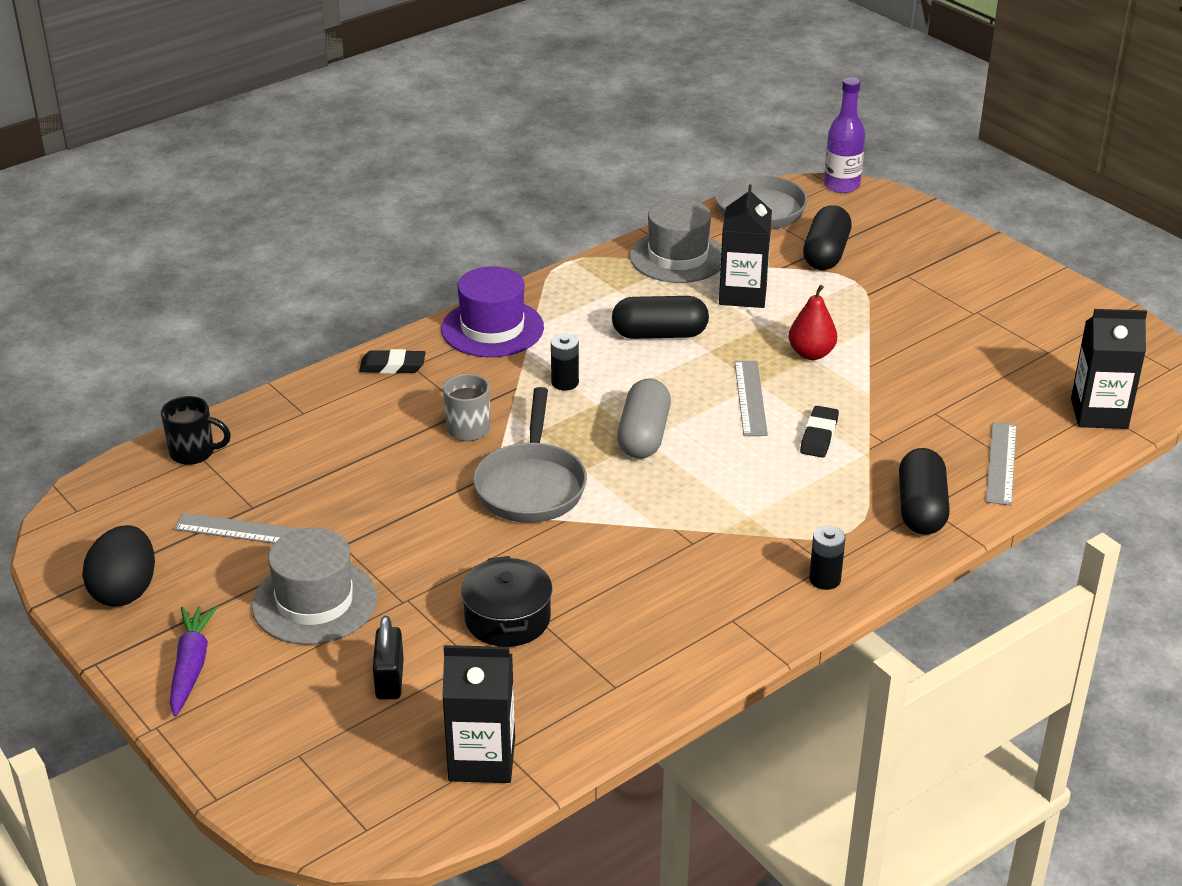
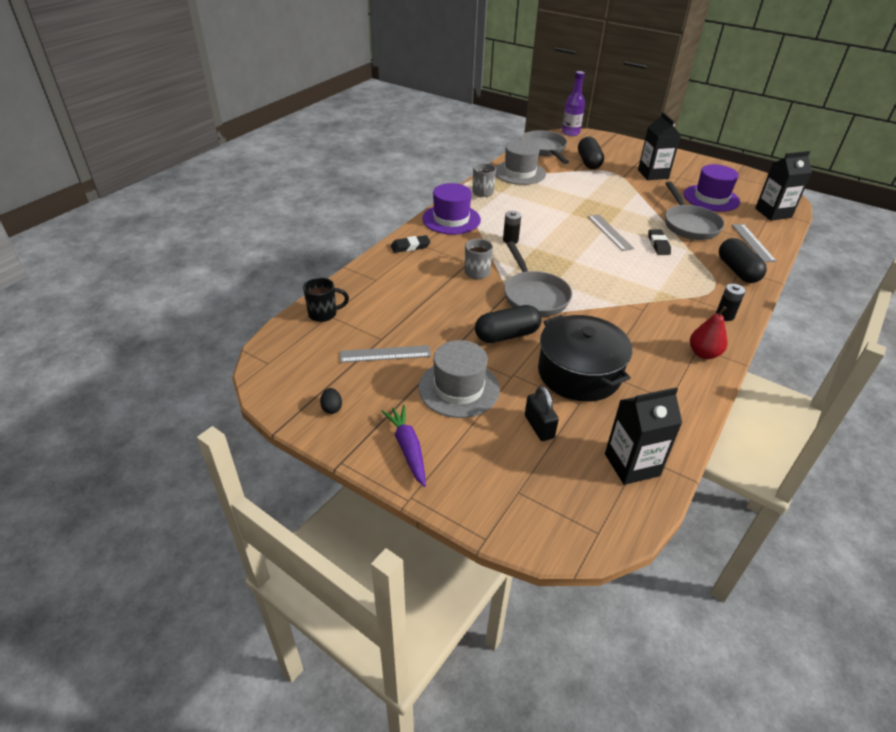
camera: 20 degrees left, 5 degrees up
(125, 591) = (332, 408): black egg -> black egg, size x0.46
(507, 618) = (579, 373): black pot -> black pot, size x1.55
(582, 287) = (483, 193): none -> grey mug
(643, 436) = (572, 259): grey capsule -> none
(659, 334) = (540, 209): black capsule -> black capsule (507, 335)
(743, 294) = (565, 185): black carton -> black carton (653, 174)
(811, 354) = (621, 207): red pear -> red pear (703, 353)
(910, 409) = (689, 225): none -> grey pan
(1002, 364) = (711, 198): none -> purple hat

